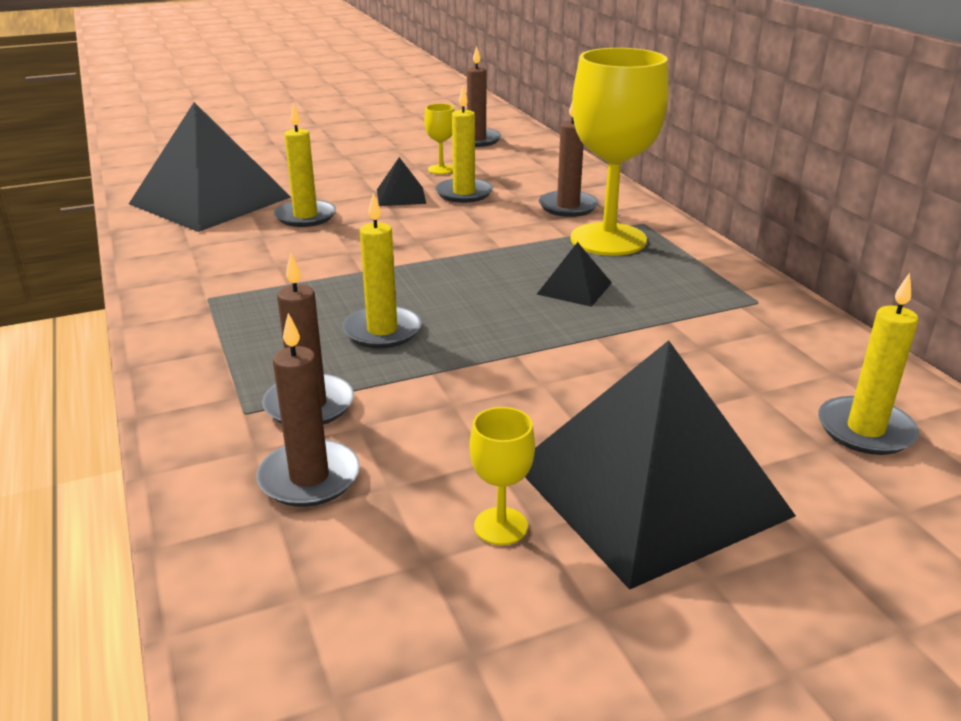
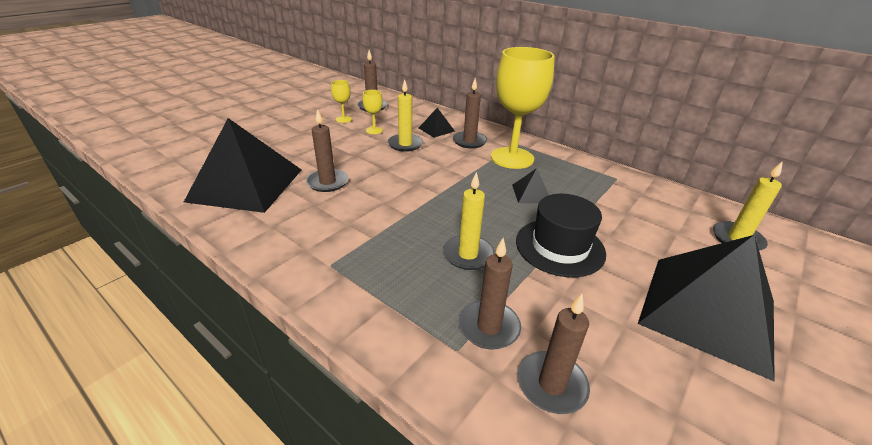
camera: 30 degrees left, 5 degrees up
(305, 216) = (327, 182): yellow candle -> brown candle
(401, 196) = (371, 154): black pyramid -> black pyramid (436, 129)
(501, 526) = (680, 369): yellow goblet -> yellow goblet (343, 119)
(525, 357) = (560, 247): none -> black hat

